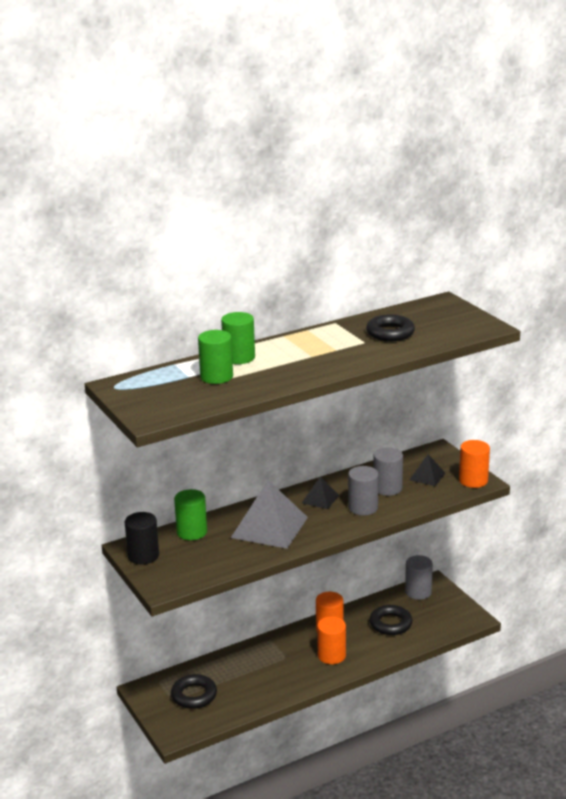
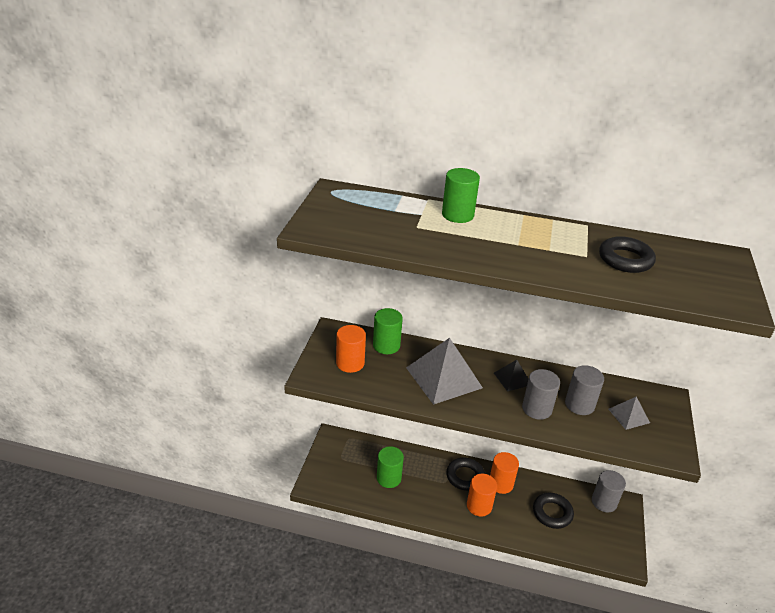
camera: 40 degrees right, 10 degrees up
(143, 556) = (332, 343): black cylinder -> none
(194, 695) = (356, 465): black ring -> black ring (465, 476)
(216, 377) = (414, 221): green cylinder -> green cylinder (389, 478)
(427, 476) = (629, 415): black pyramid -> grey pyramid
(473, 480) = (668, 447): orange cylinder -> orange cylinder (350, 363)

